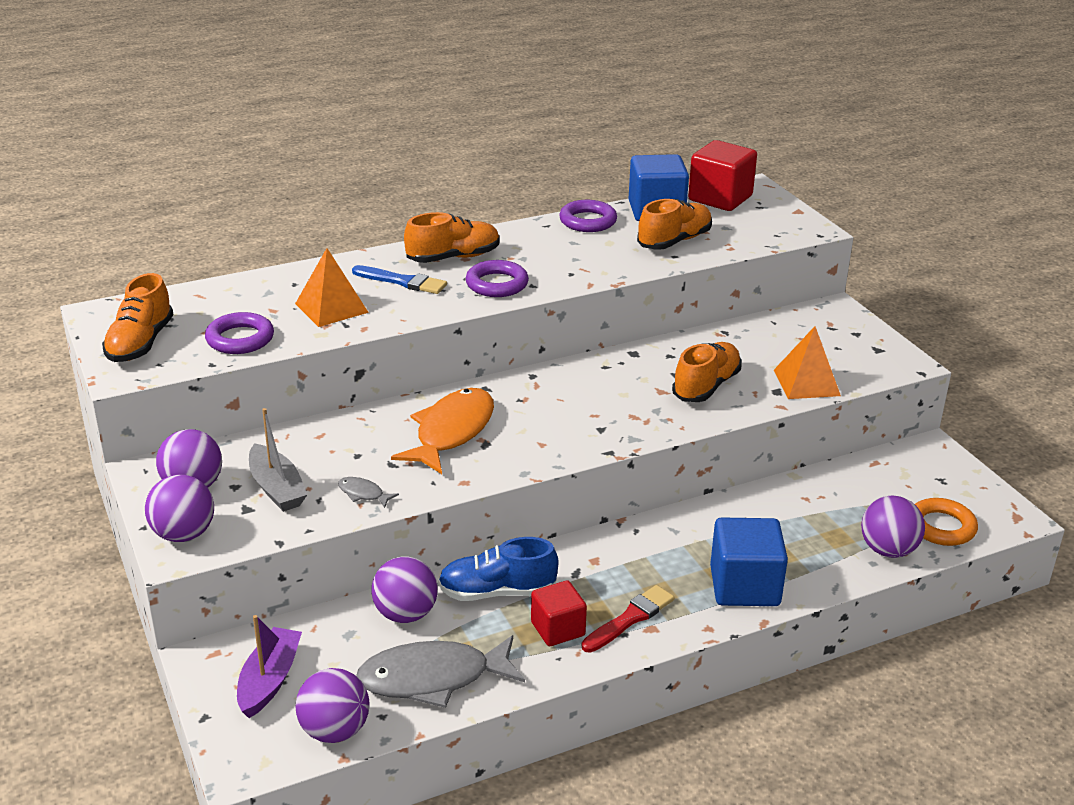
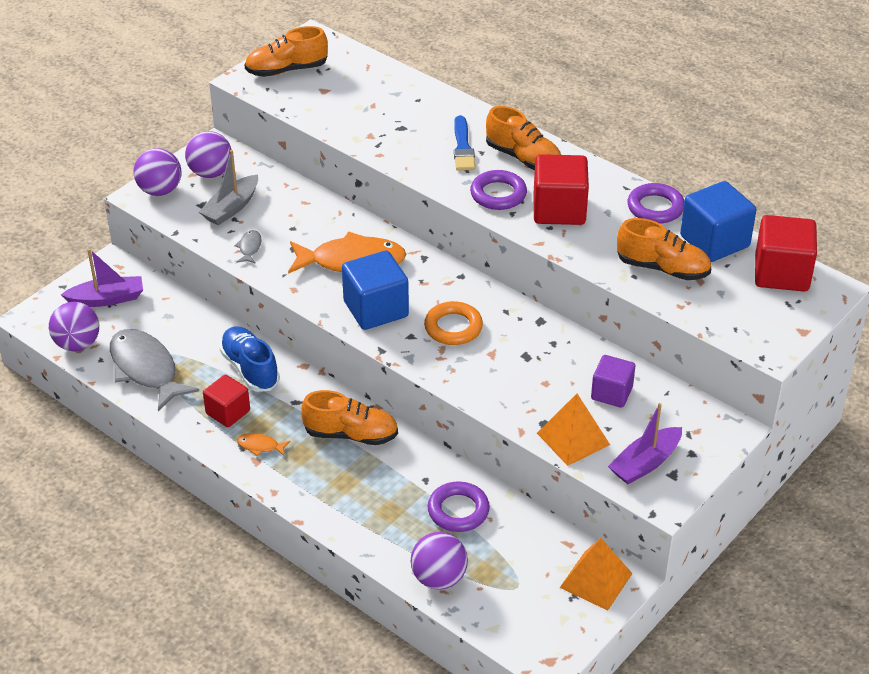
camera: 65 degrees right, 10 degrees up
(240, 339) = (323, 107): purple ring -> purple ring (458, 510)
(331, 308) = (396, 129): orange pyramid -> orange pyramid (596, 580)
(405, 614) = (202, 333): purple ball -> none
(549, 262) = (559, 209): none -> red cube
(630, 618) = (260, 446): red brush -> orange fish
(706, 386) = (519, 378): orange shoe -> orange shoe (351, 434)
(744, 586) = (336, 499): blue cube -> blue cube (376, 309)
(758, 347) = (611, 393): none -> purple cube
(858, 358) = (645, 463): none -> purple boat
(941, 527) = (497, 608): orange ring -> orange ring (453, 327)

